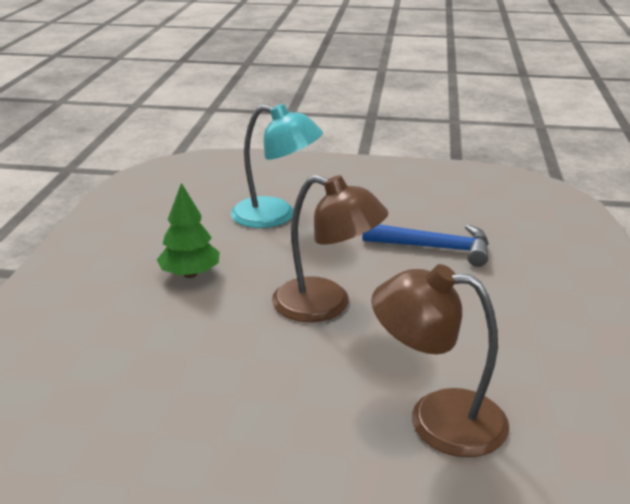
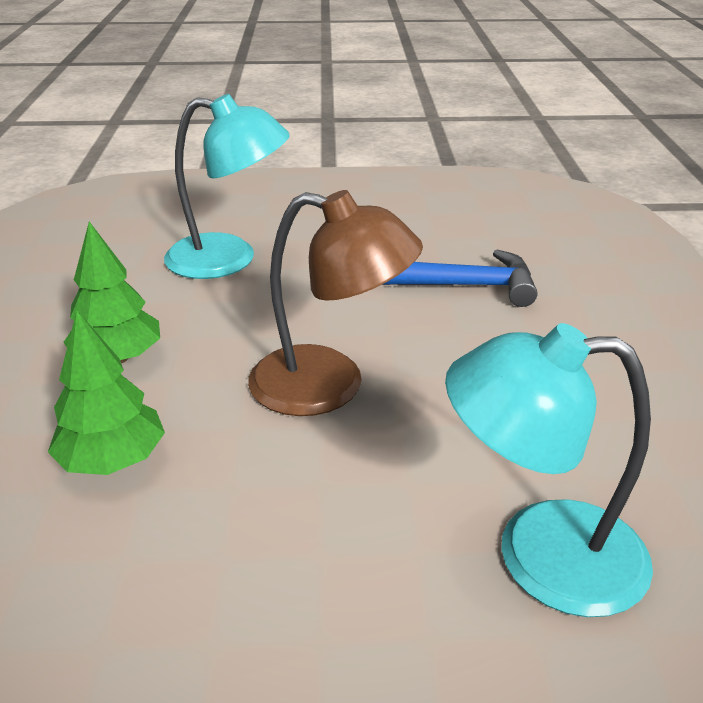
camera: 10 degrees left, 5 degrees up
(178, 335) = (113, 460): none -> green tree
(437, 419) = (540, 554): brown lamp -> turquoise lamp

